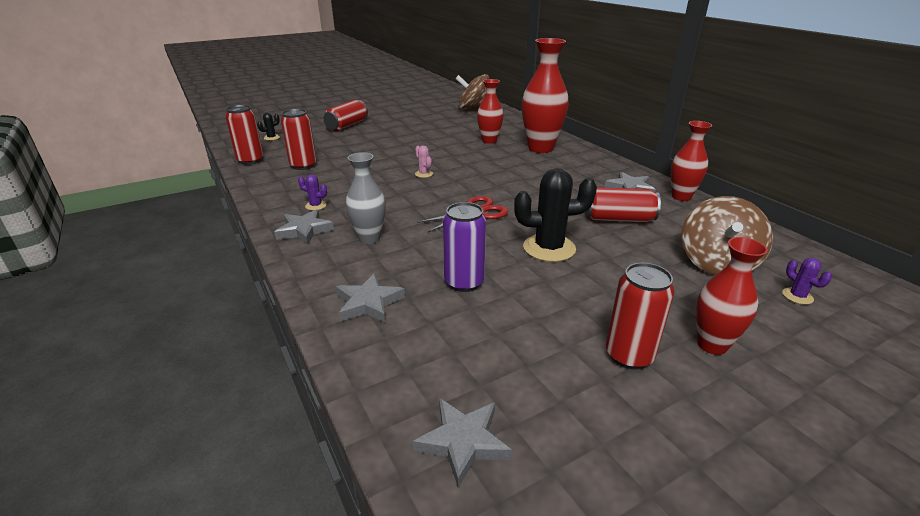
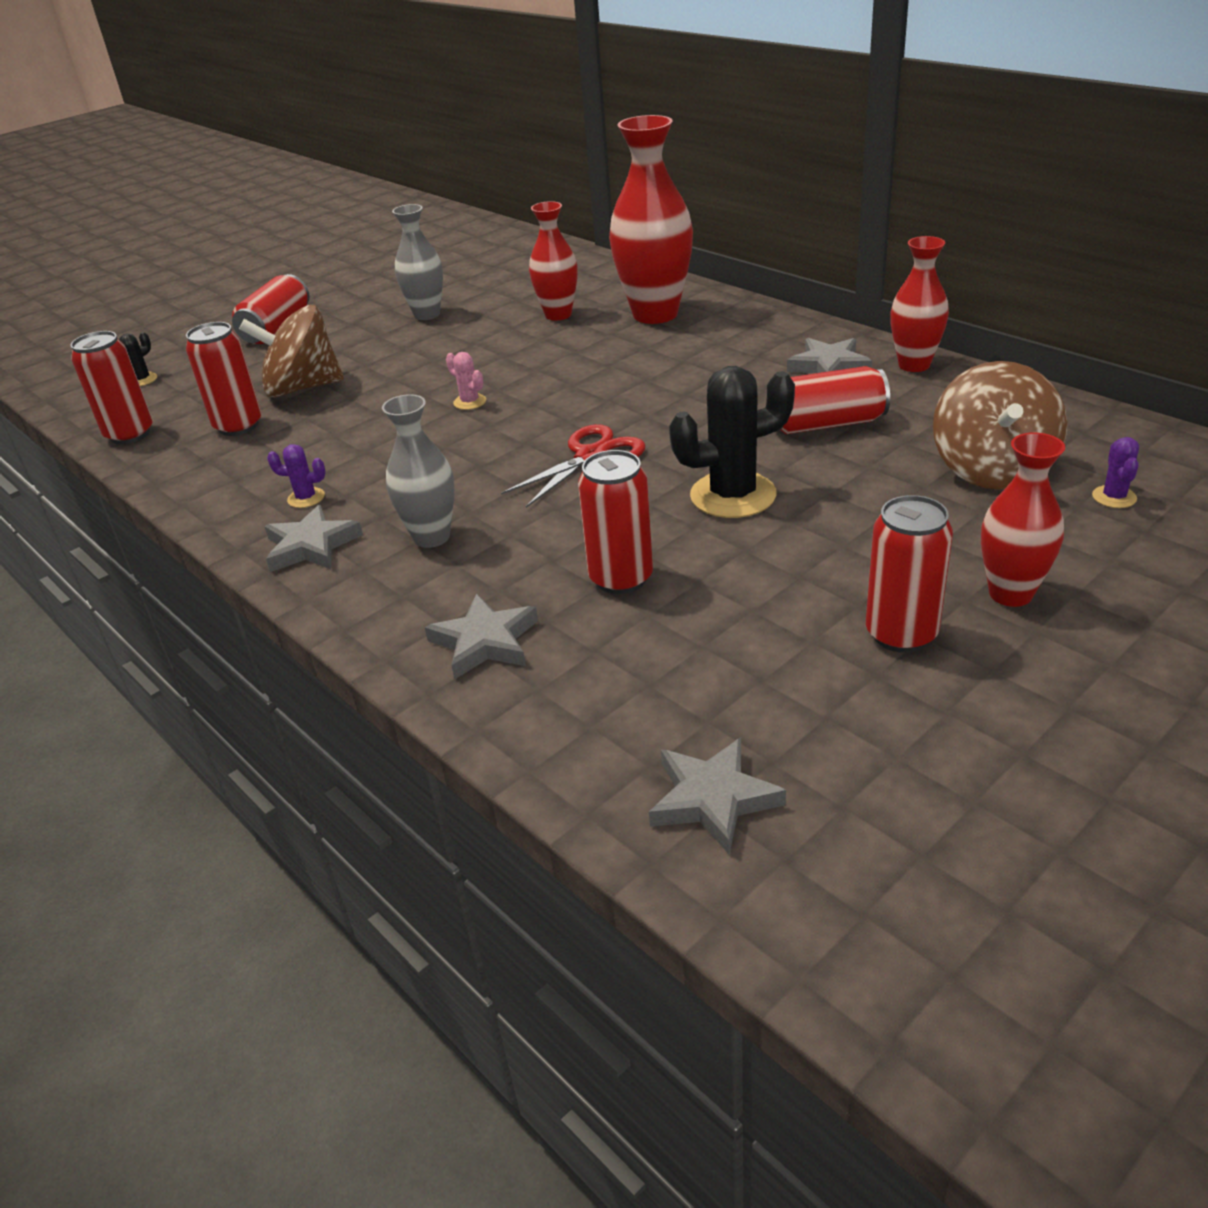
camera: 10 degrees left, 5 degrees up
(423, 131) = (427, 315): none -> grey vase
(464, 282) = (621, 578): purple can -> red can
(473, 109) = (502, 253): brown spinning top -> brown spinning top (302, 388)
(797, 296) = (1114, 497): purple cactus -> purple cactus turned 45 degrees clockwise

